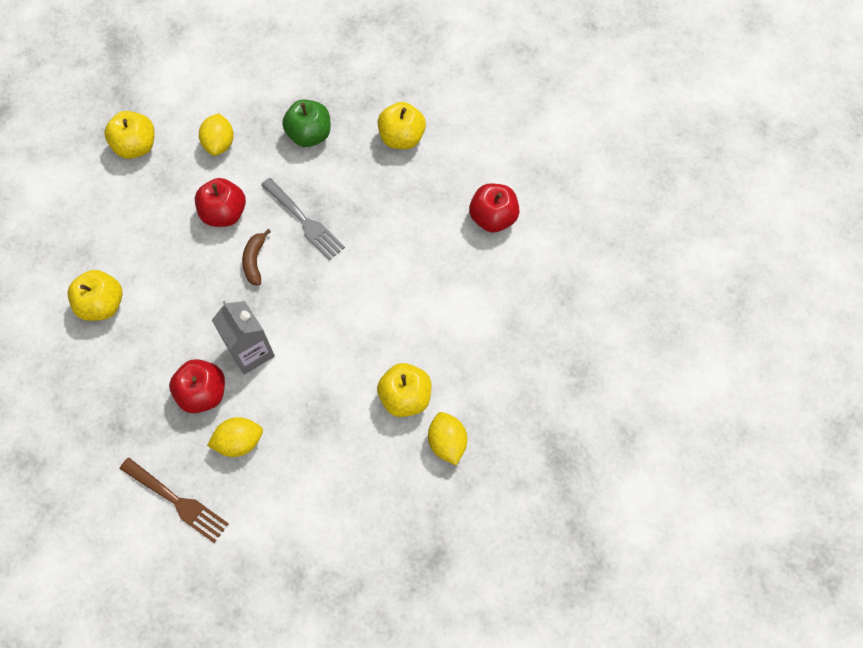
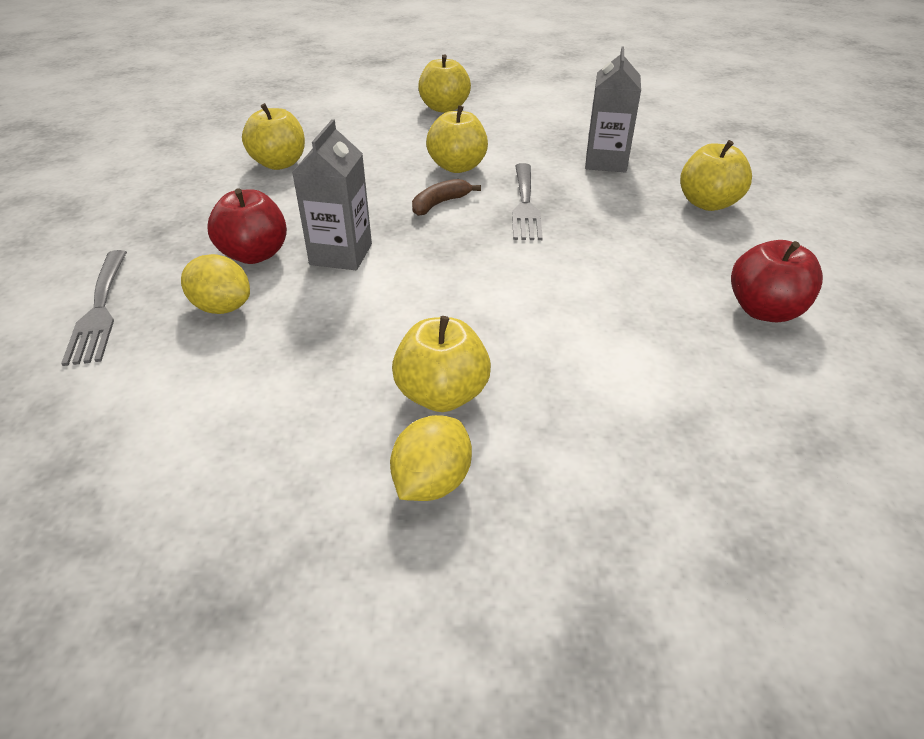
camera: 45 degrees right, 25 degrees down
(177, 501) = (99, 310): brown fork -> grey fork
(219, 144) = (513, 133): yellow lemon -> none
(224, 214) = (457, 167): red apple -> yellow apple
(309, 135) = (606, 162): green apple -> grey carton

